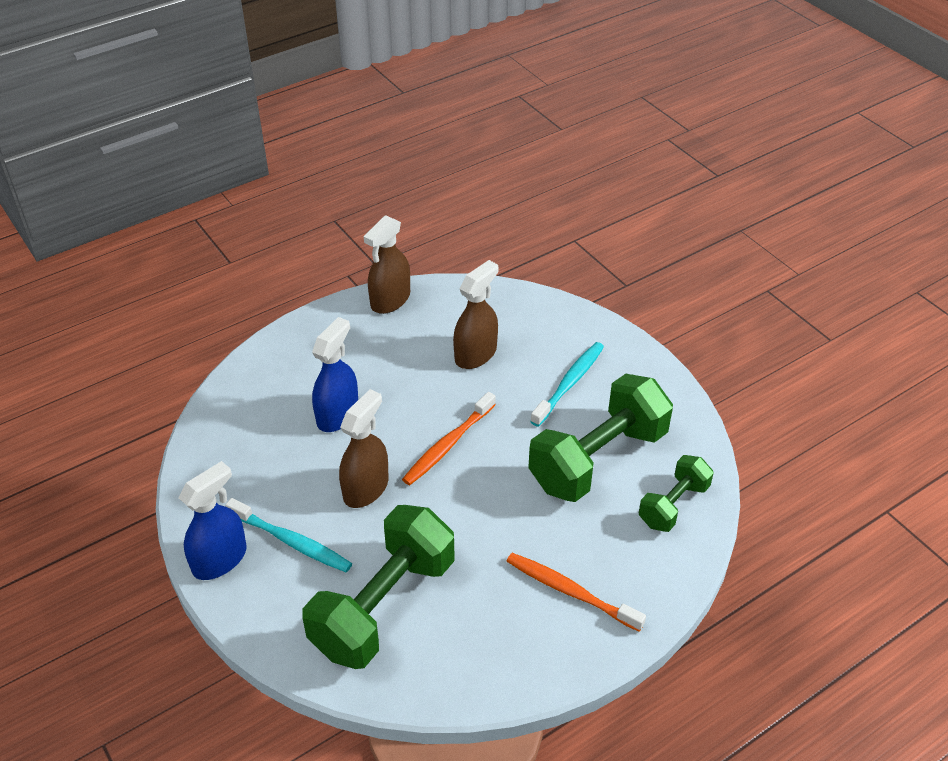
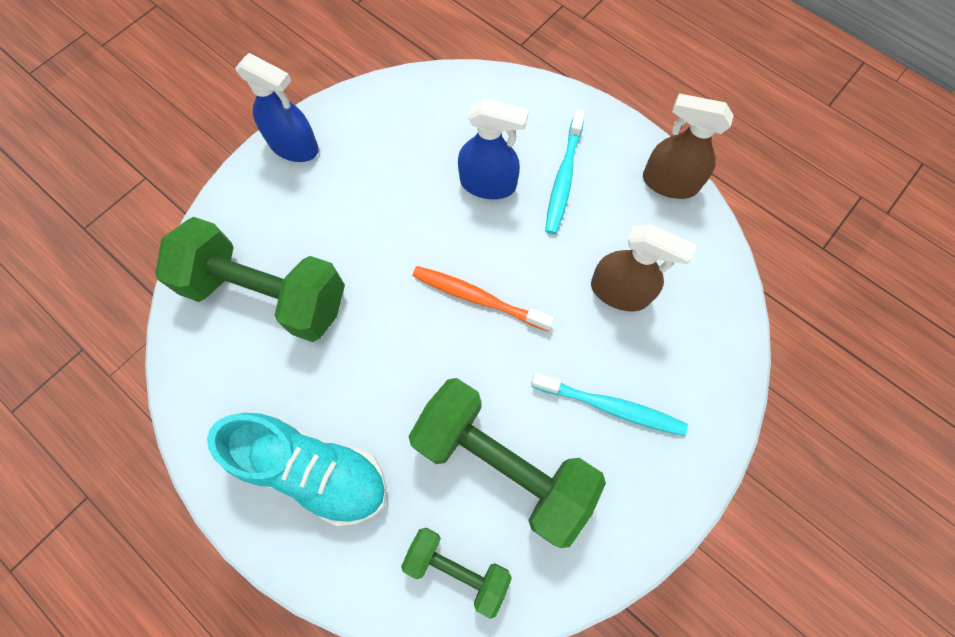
camera: 75 degrees right, 25 degrees up
(292, 542) = (324, 195): turquoise toothbrush -> turquoise toothbrush (563, 178)
(366, 488) = (401, 238): brown spray bottle -> none
(570, 591) = (314, 469): orange toothbrush -> turquoise shoe

